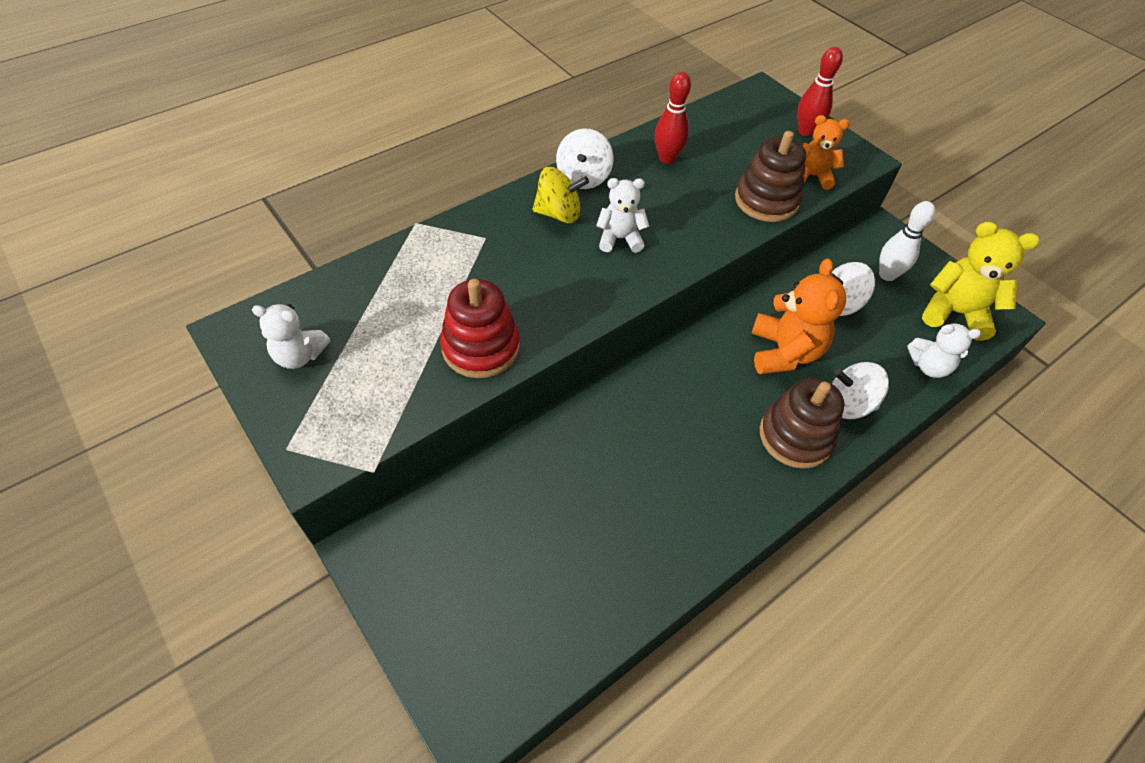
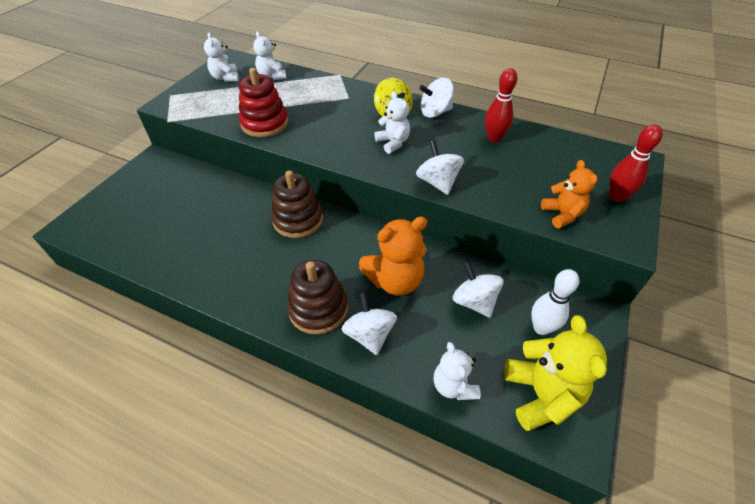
camera: 65 degrees right, 5 degrees down
(350, 297) = (272, 76): none -> white teddy bear
(716, 235) = (438, 182): none -> white spinning top
(766, 200) = (502, 197): brown stacking toy -> brown stacking toy (298, 220)

